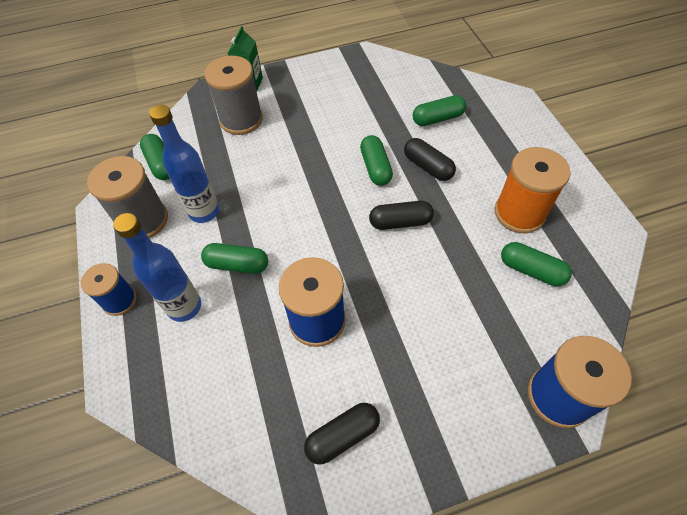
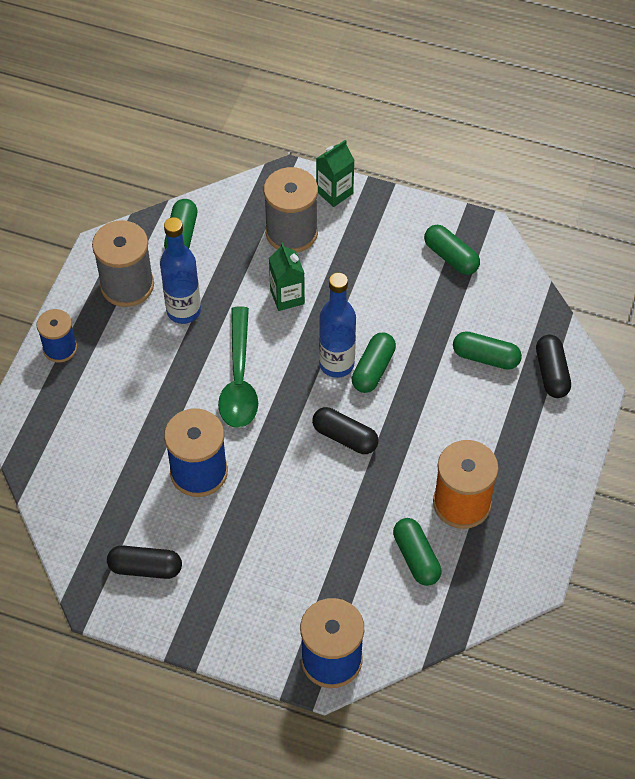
camera: 35 degrees right, 0 degrees up
(184, 307) = (105, 388): blue bottle -> blue bottle (336, 364)
(237, 265) = (173, 380): green capsule -> green capsule (451, 257)
(274, 158) = (287, 297): none -> green carton
(287, 232) = (239, 379): none -> green spoon
(428, 167) = (423, 401): black capsule -> black capsule (552, 373)

